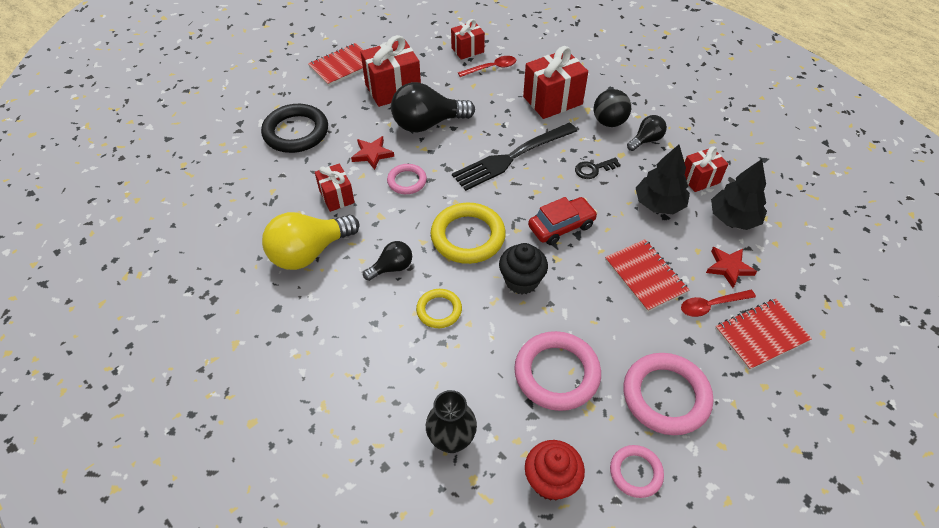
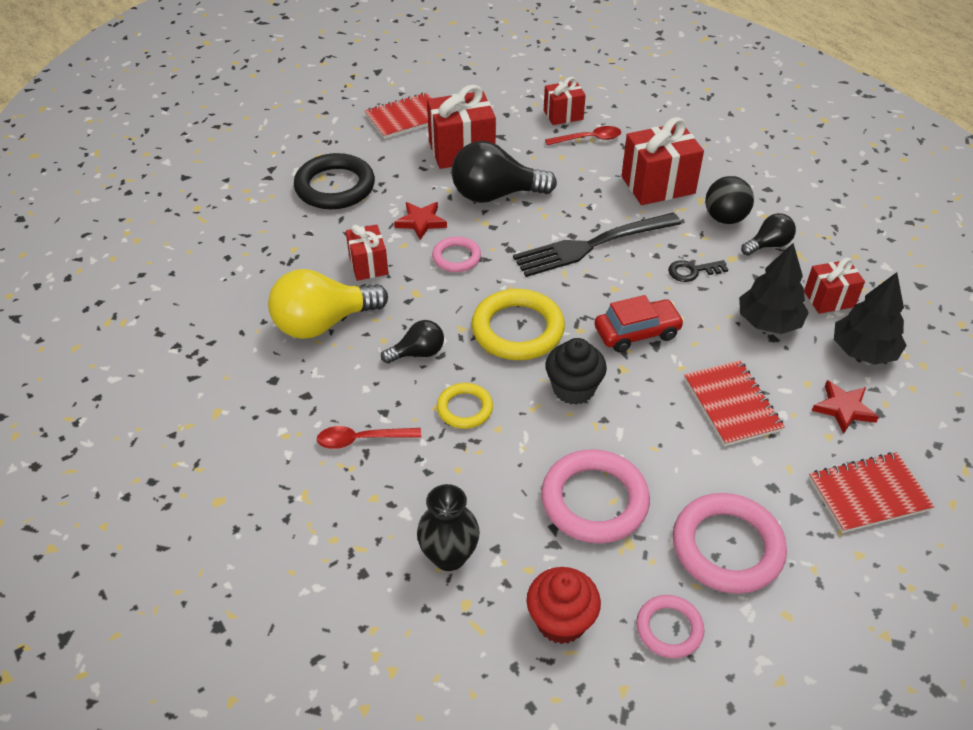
camera: 10 degrees right, 5 degrees down
(711, 305) = (810, 450): red spoon -> red spoon (361, 439)

